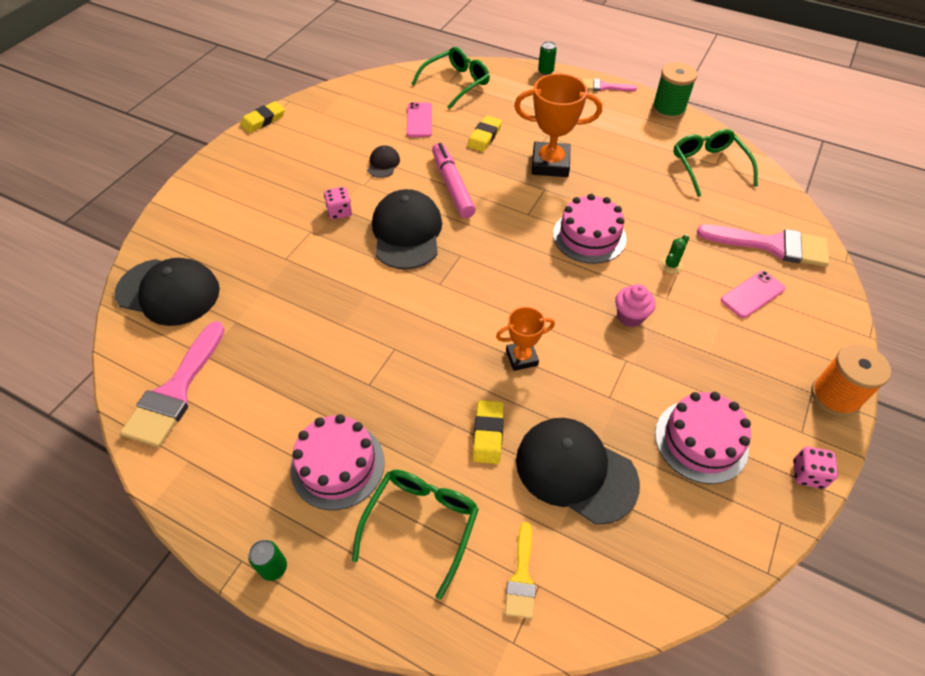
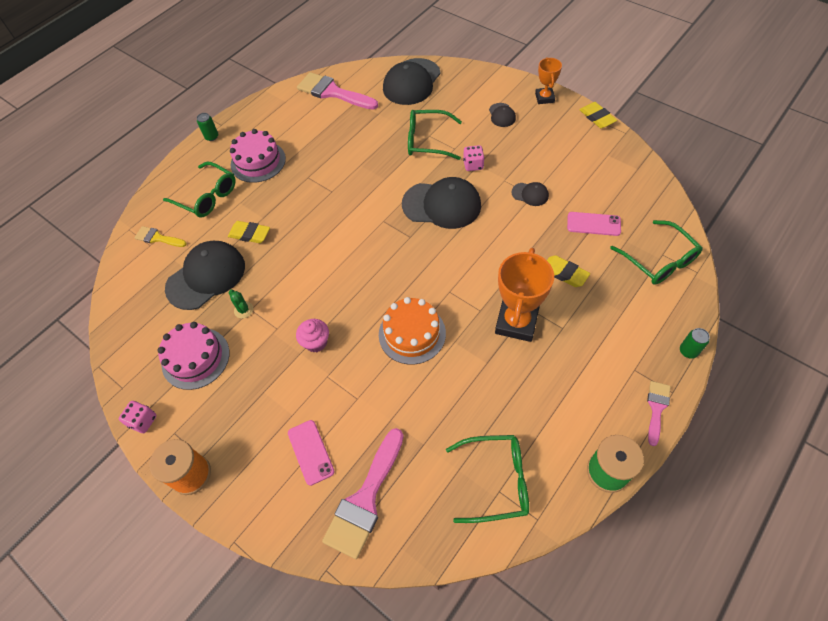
camera: 105 degrees right, 5 degrees up
(252, 194) = (502, 115): none -> black cap
(296, 259) = (427, 141): none -> green glasses
(452, 186) = (494, 240): pink marker -> none
(522, 358) = (301, 262): orange trophy -> orange trophy (544, 98)
(589, 236) = (412, 334): pink cake -> orange cake
(671, 265) = (362, 392): green cactus -> green cactus (243, 310)

